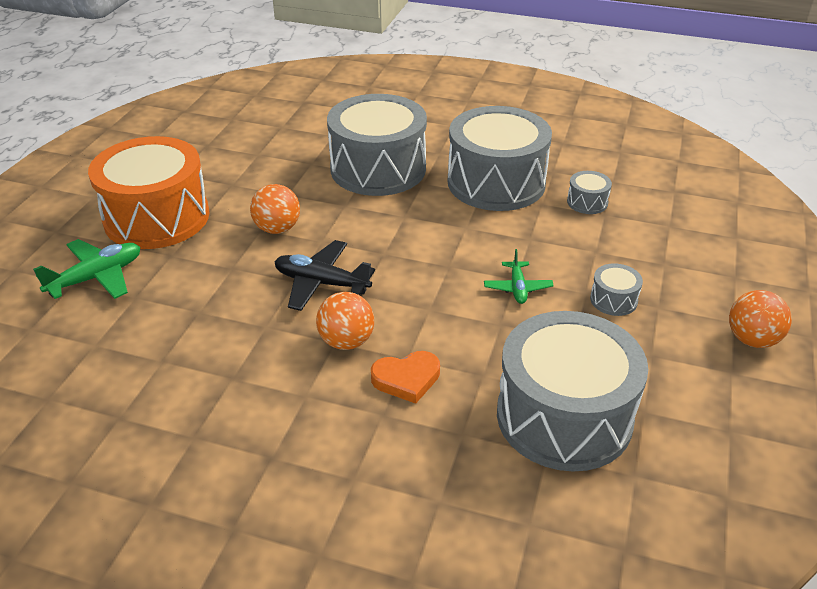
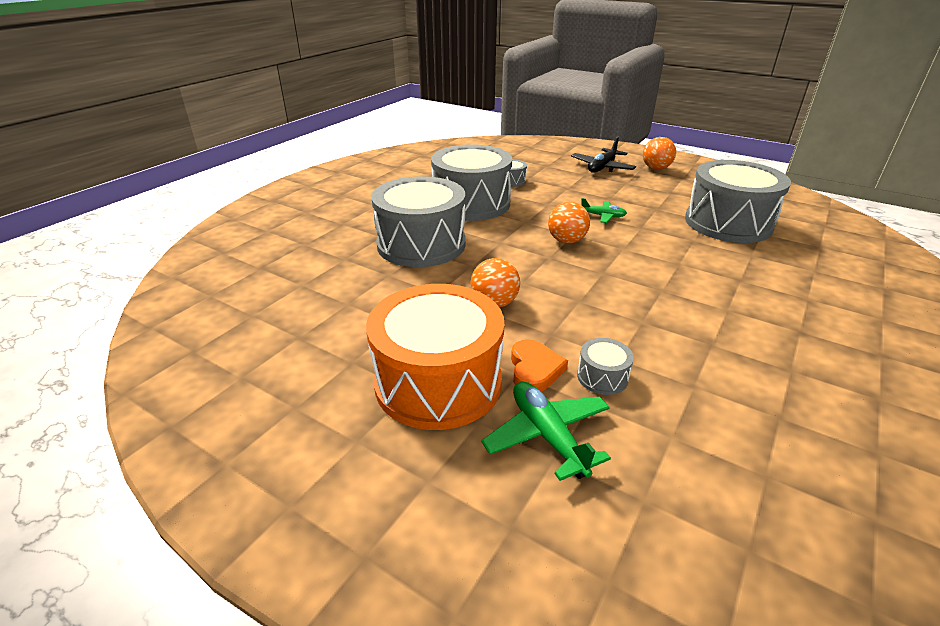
camera: 75 degrees left, 5 degrees down
(321, 283) = (584, 288): black plane -> black plane (602, 167)
(346, 341) = (661, 285): orange ball -> orange ball (566, 241)
(406, 379) = (702, 266): orange heart -> orange heart (534, 369)
(613, 300) = (619, 192): grey drum -> grey drum (602, 377)

